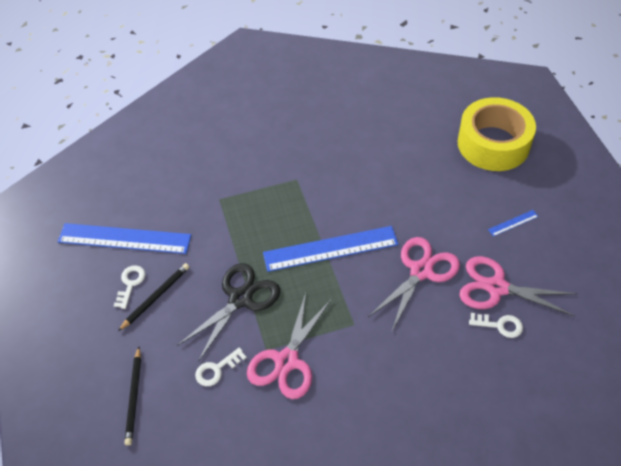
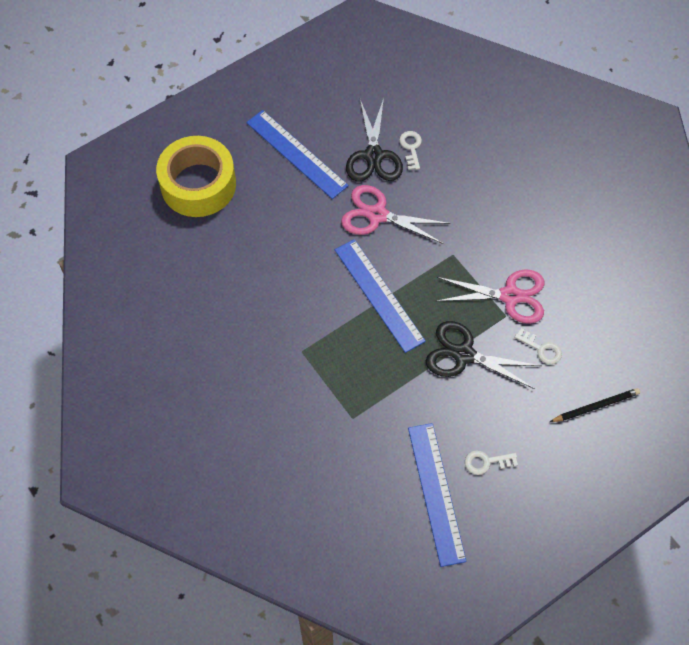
camera: 110 degrees left, 10 degrees up
(156, 297) = (491, 431): black pencil -> none
(496, 287) = (373, 156): pink scissors -> black scissors
(513, 223) = (296, 154): blue ruler -> blue ruler, size x2.44

